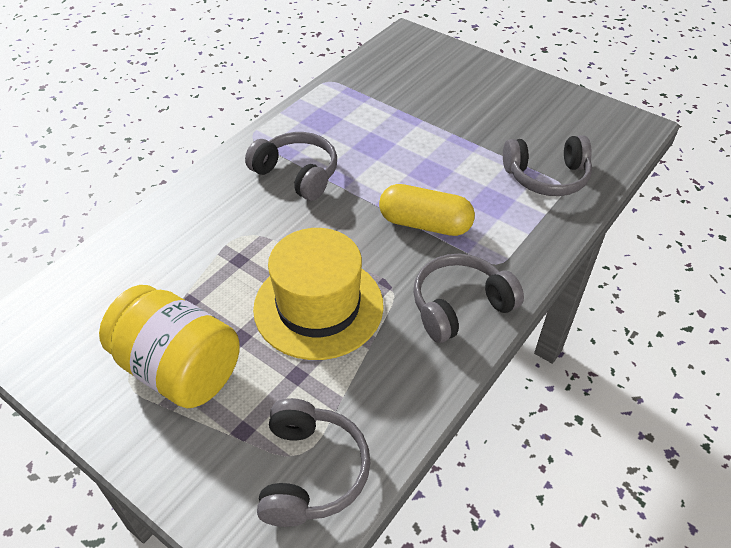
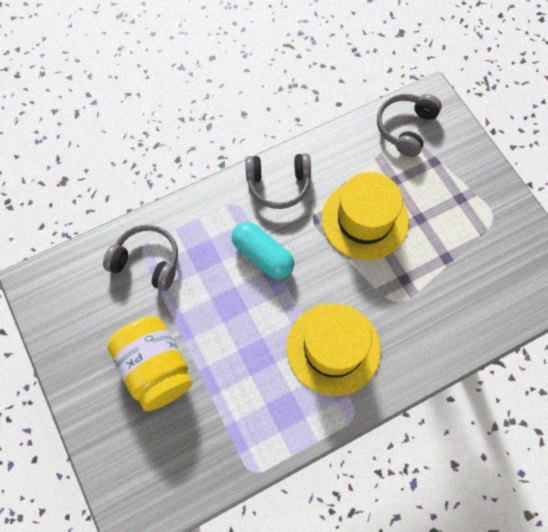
camera: 155 degrees left, 20 degrees up
(179, 369) = (461, 211): yellow jar -> yellow jar (155, 369)
(297, 174) = (333, 348): grey headphones -> yellow hat
(425, 224) = (262, 256): yellow capsule -> turquoise capsule

